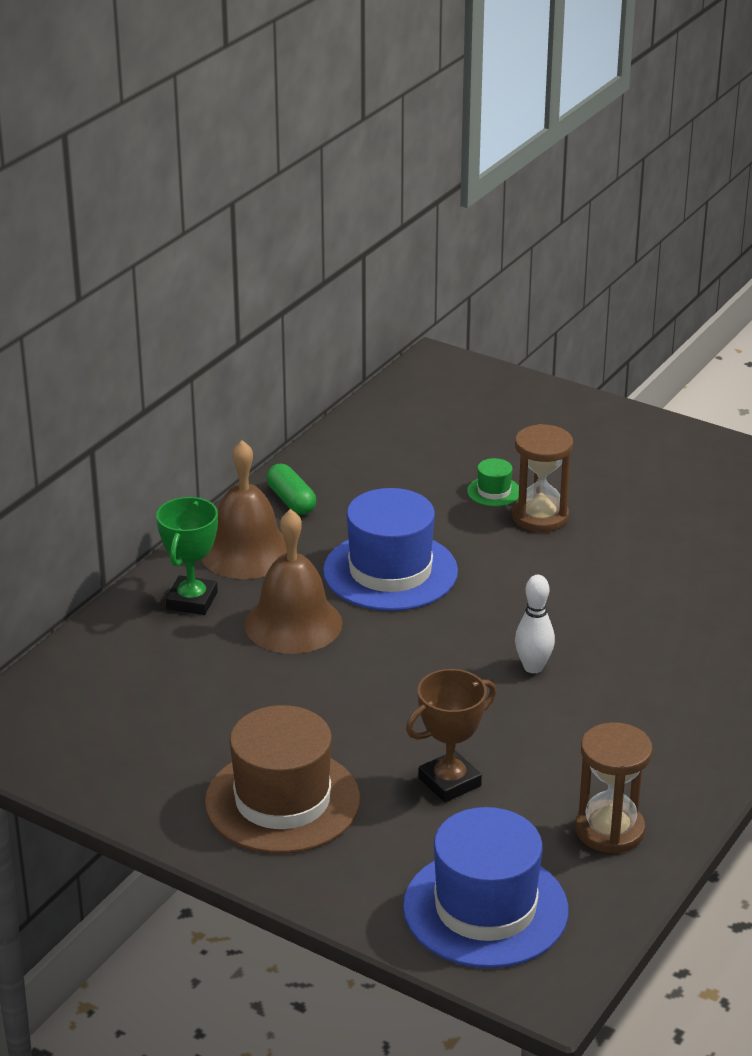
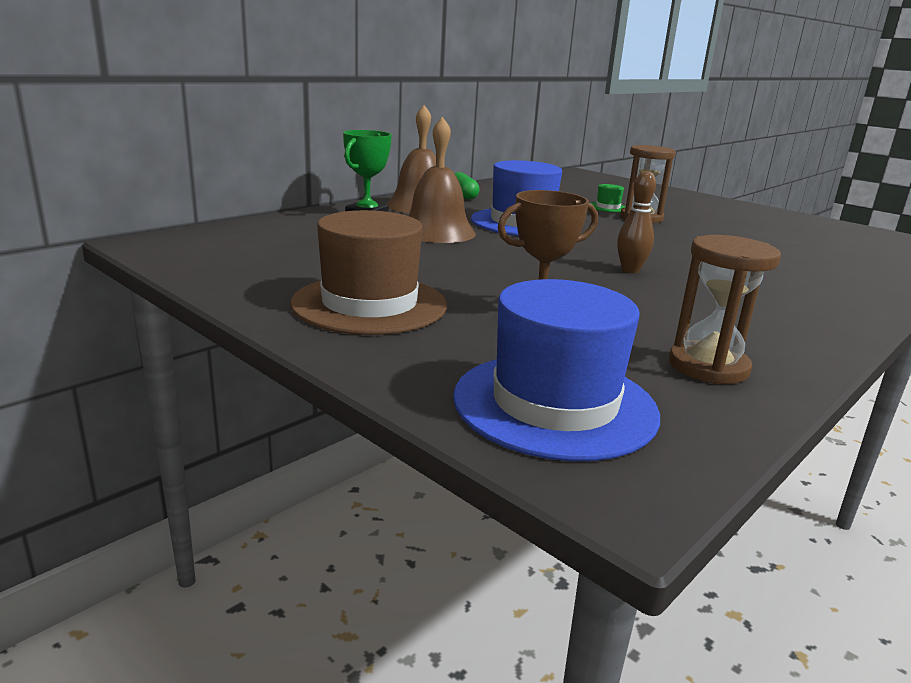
camera: 10 degrees right, 10 degrees down
(533, 667) = (630, 270): white bowling pin -> brown bowling pin

